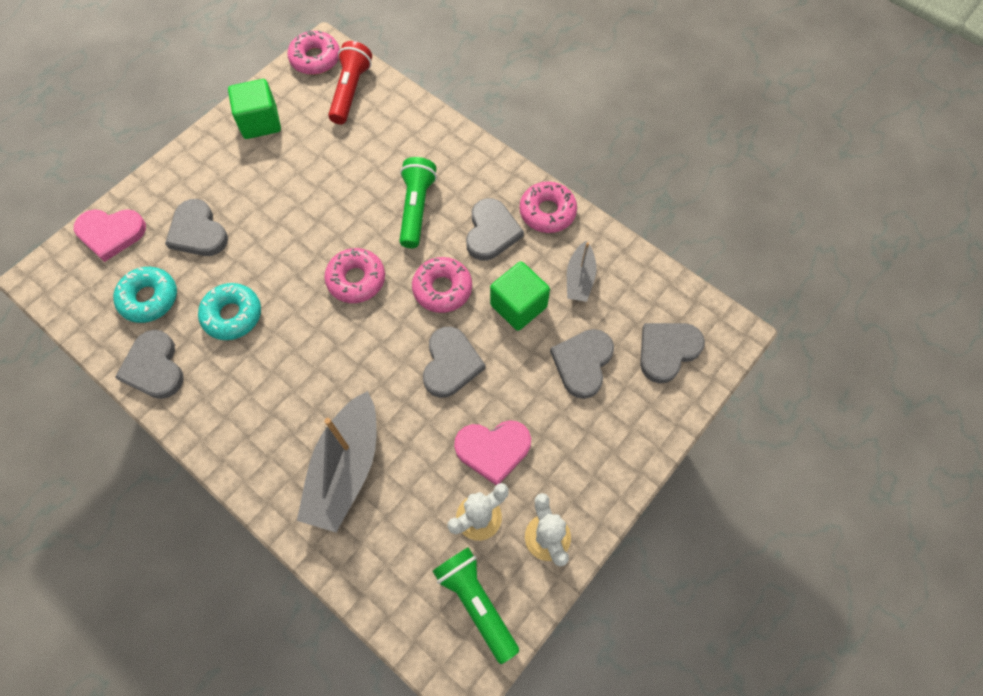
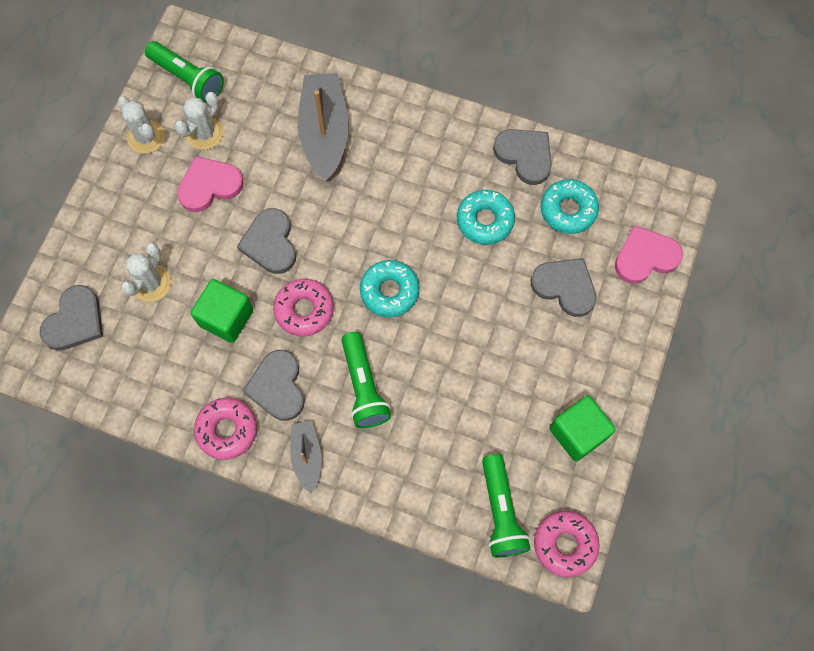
camera: 160 degrees right, 5 degrees up
(351, 91) = (500, 511): red flashlight -> green flashlight
(356, 280) = (389, 291): pink donut -> turquoise donut
(579, 279) = (174, 366): grey boat -> grey boat (307, 456)
(582, 363) = (151, 283): grey heart -> white cactus

